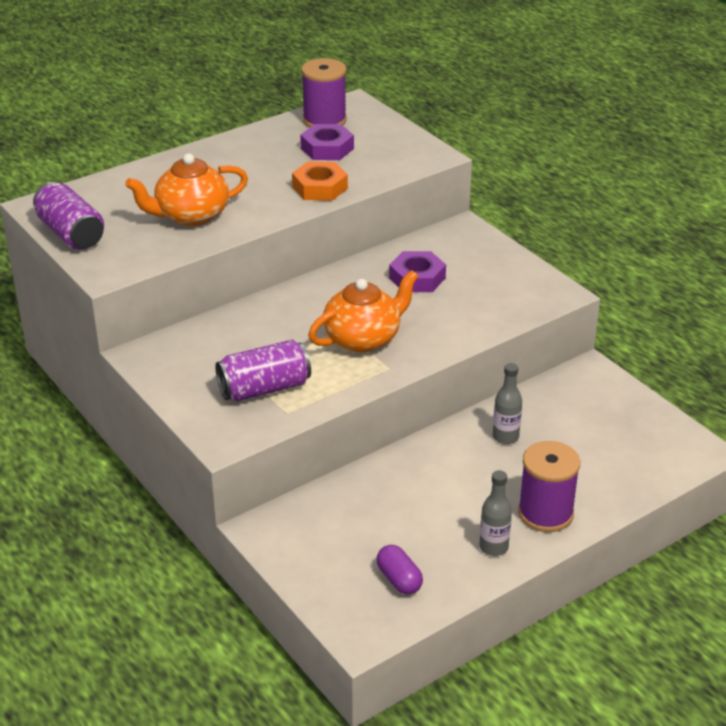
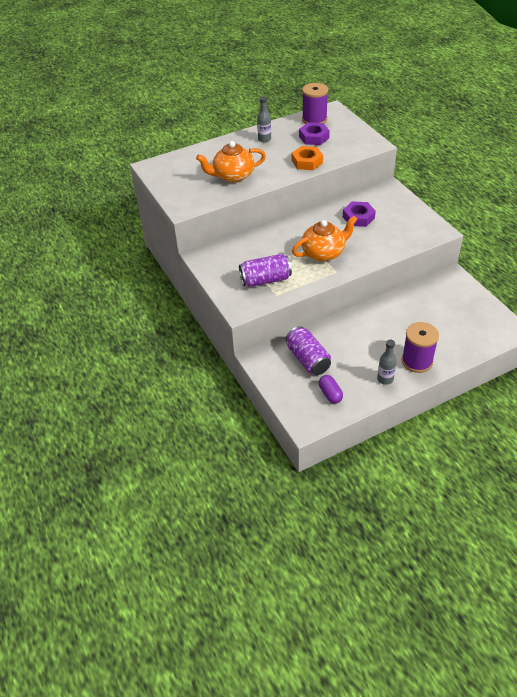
camera: 10 degrees right, 10 degrees up
(71, 234) = (166, 184): purple can -> purple can (307, 359)
(505, 437) = (399, 314): grey bottle -> grey bottle (264, 139)

